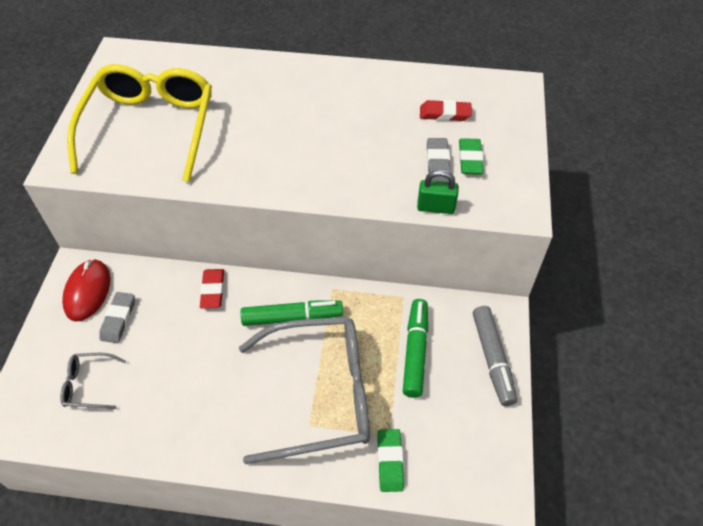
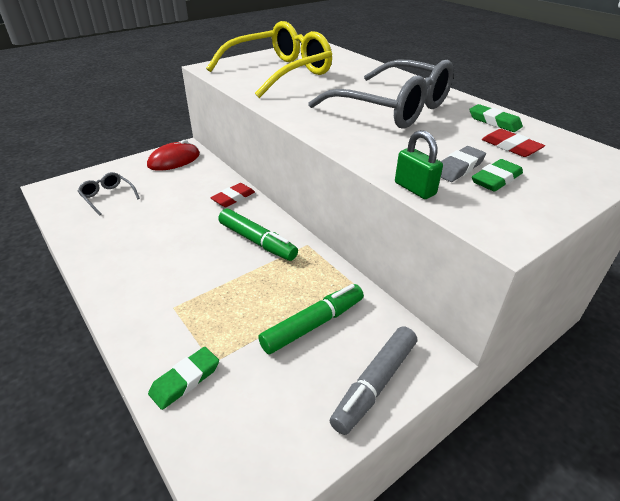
camera: 45 degrees right, 15 degrees down
(118, 319) = (167, 180): grey eraser -> none
(320, 394) = (208, 295): grey glasses -> grey glasses (393, 108)
(406, 87) = (494, 122): none -> green eraser

